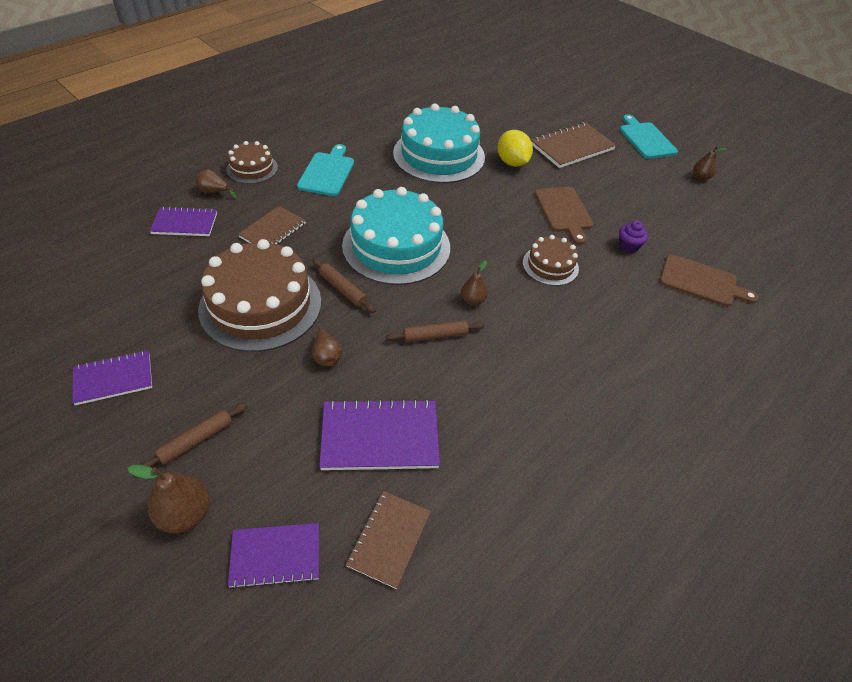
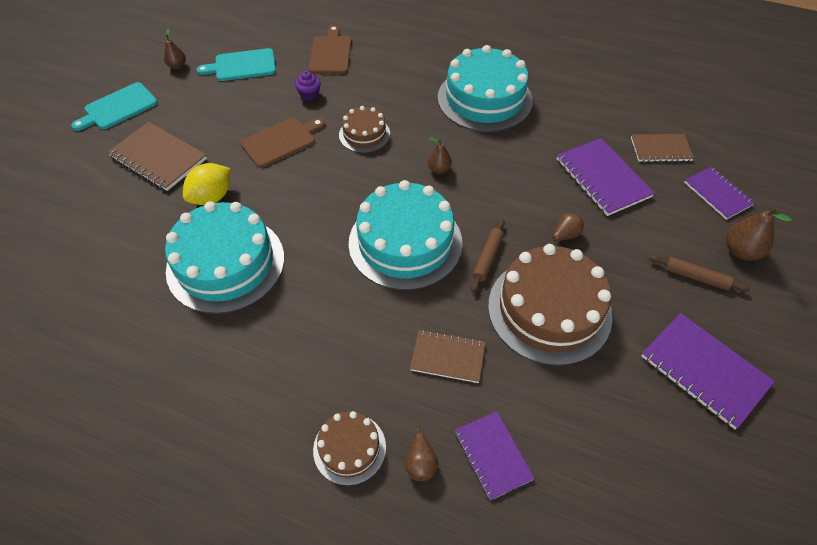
camera: 110 degrees left, 5 degrees up
(113, 379) = (704, 370): purple notebook -> purple notebook, size x1.53
(327, 172) = (315, 358): turquoise cutting board -> turquoise cutting board (242, 66)
(435, 336) = (493, 179): brown rolling pin -> none
(571, 387) = (484, 99): none -> turquoise cake

